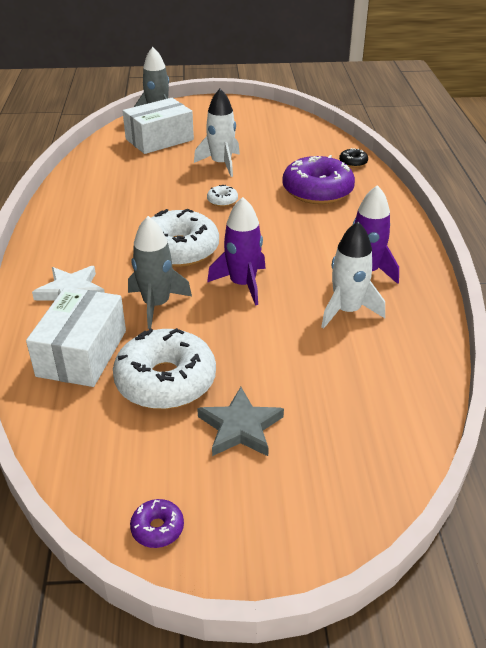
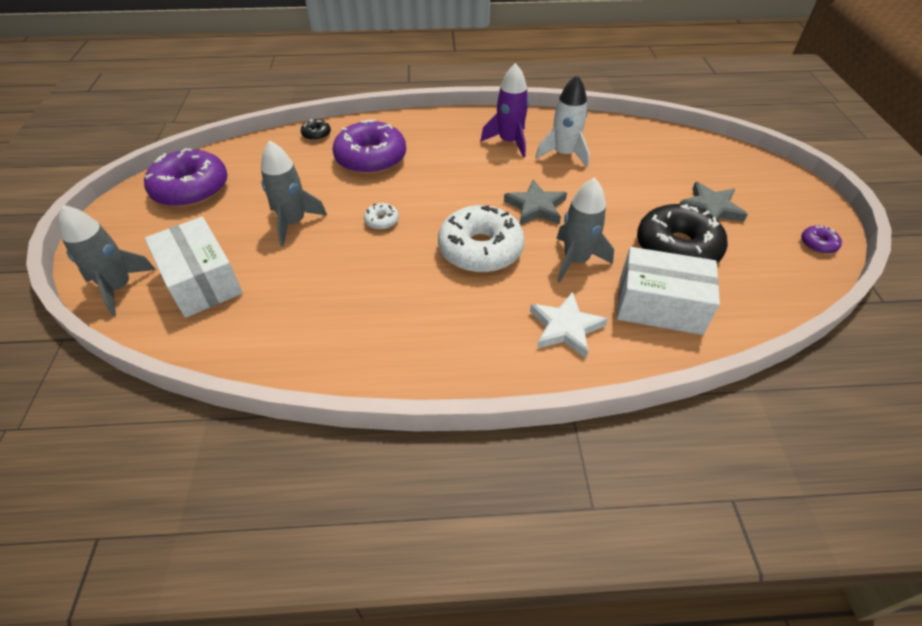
camera: 90 degrees left, 10 degrees up
(166, 381) = (677, 248): white donut -> black donut
(221, 164) = (293, 223): white rocket -> grey rocket
(242, 284) = (536, 207): purple rocket -> grey star
(263, 122) = (191, 189): none -> purple donut

